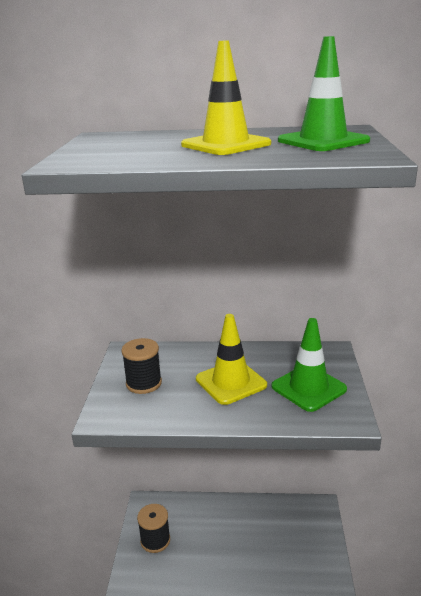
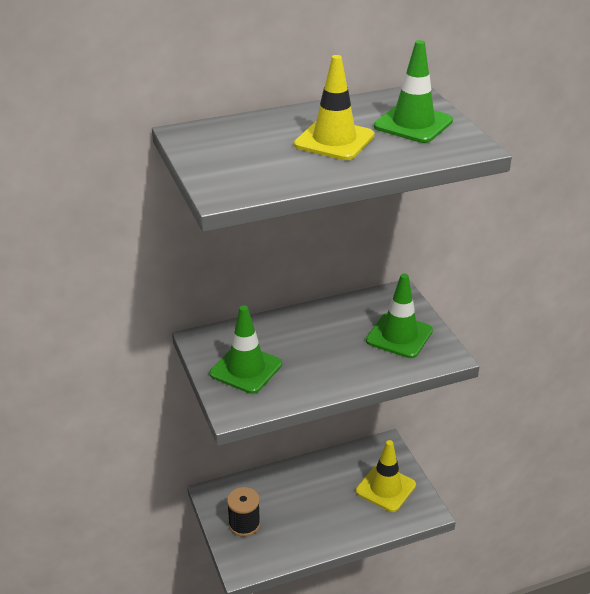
camera: 25 degrees left, 10 degrees up
(144, 383) = (246, 369): black spool -> green traffic cone
(231, 382) = (327, 347): yellow traffic cone -> yellow traffic cone (385, 488)

